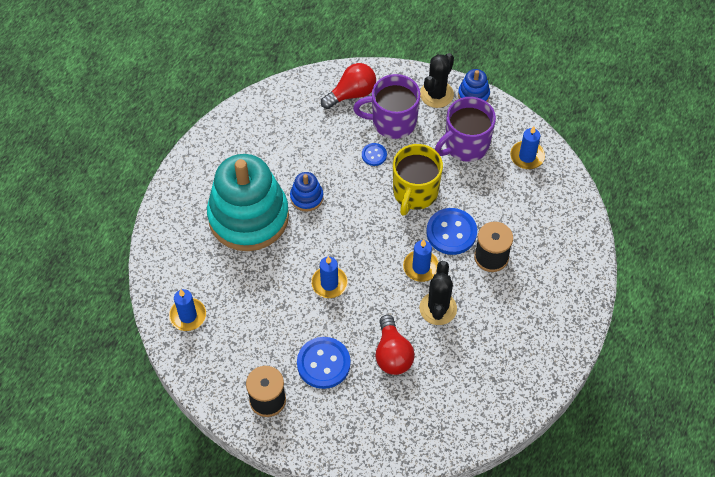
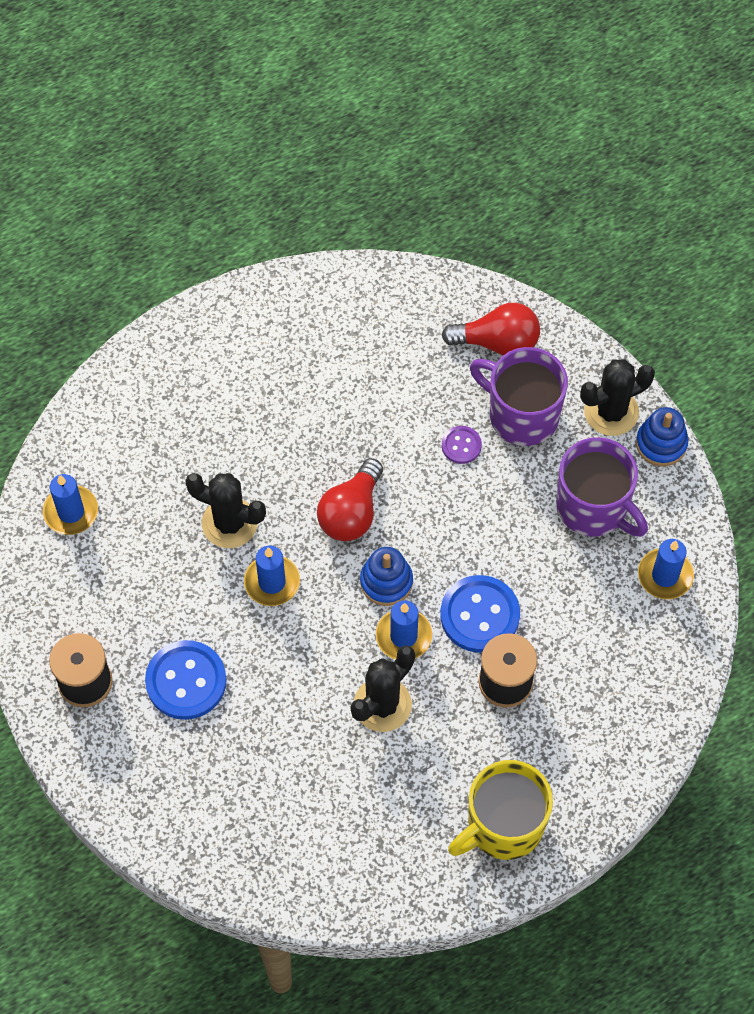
camera: 35 degrees right, 5 degrees up
(248, 217) = (238, 429): turquoise stacking toy -> none
(282, 267) = (229, 523): none -> black cactus
(306, 197) = (330, 449): blue stacking toy -> blue stacking toy (386, 581)
(374, 155) = (461, 445): blue button -> purple button
(392, 354) = (279, 726): red light bulb -> red light bulb (351, 513)
(414, 193) = (474, 531): yellow mug -> yellow mug (503, 825)
(465, 145) = (593, 507): purple mug -> purple mug turned 135 degrees counterclockwise

